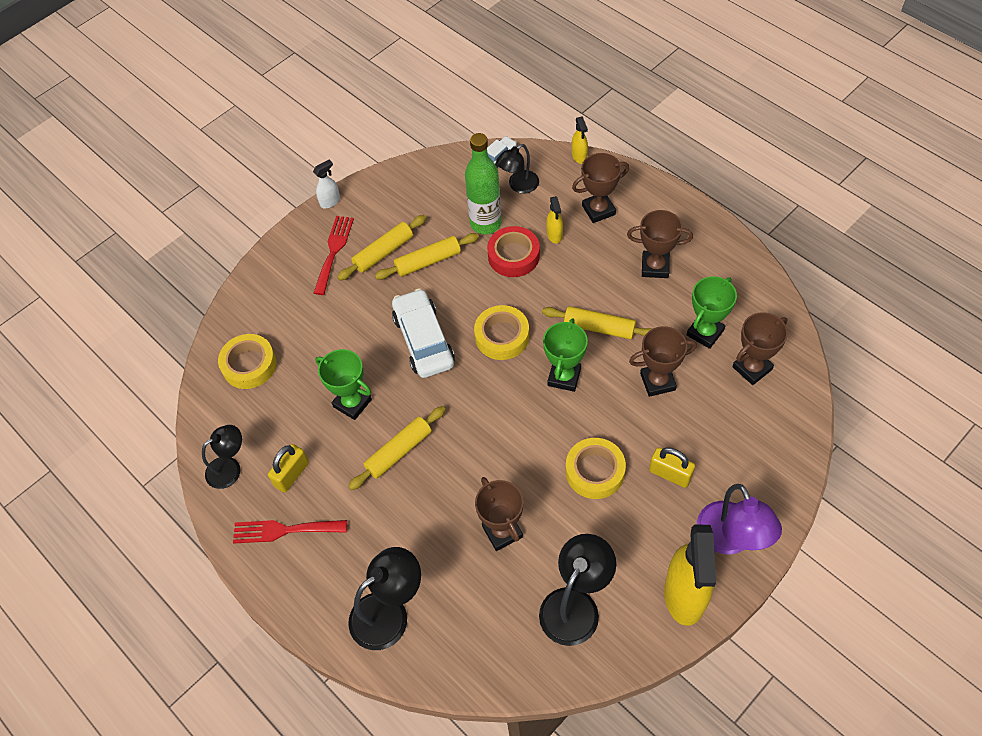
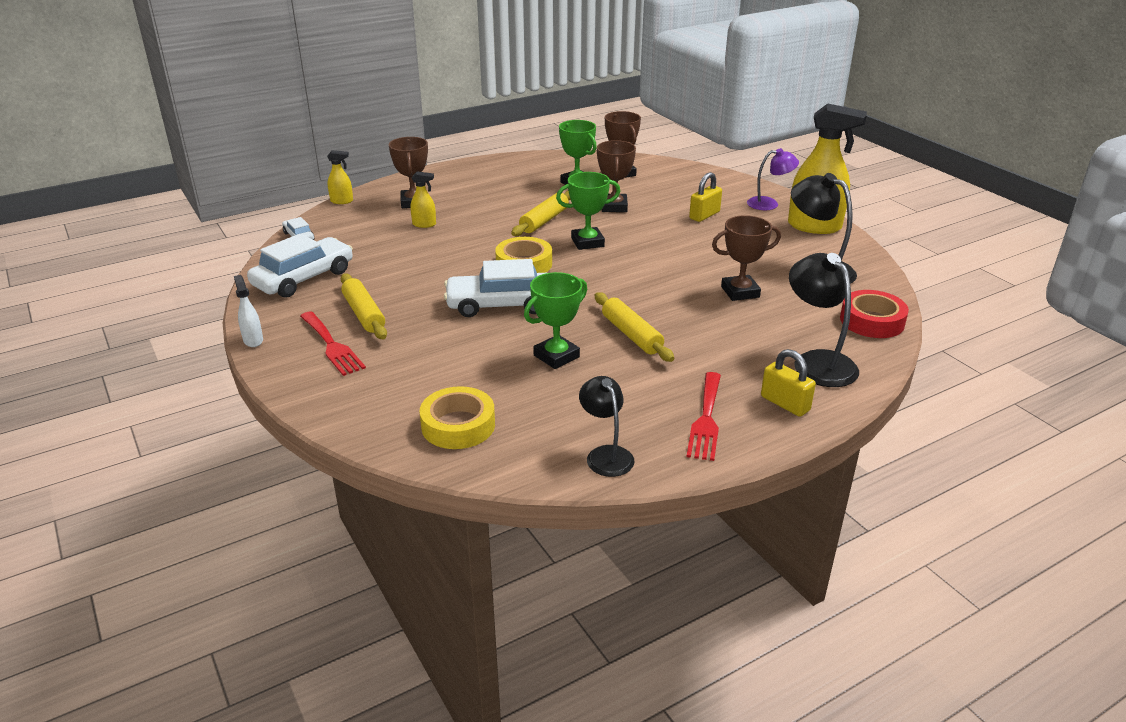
camera: 80 degrees left, 25 degrees down
(292, 474) = (633, 407): yellow padlock -> yellow padlock (785, 403)
(334, 251) = (332, 346): red fork -> red fork turned 150 degrees counterclockwise
(428, 191) = (304, 278): none -> white car
(428, 261) = (400, 290): yellow rolling pin -> none
(485, 223) = (379, 254): green bottle -> none
(513, 256) = (432, 246): red tape -> red tape (872, 321)
(518, 186) = (347, 232): black lamp -> none
(564, 377) = (587, 242): green trophy -> green trophy turned 45 degrees counterclockwise
(595, 471) = (691, 243): yellow tape -> none
(655, 267) = (496, 190): brown trophy -> none
(730, 539) = (769, 204): purple lamp -> purple lamp, size x0.66

